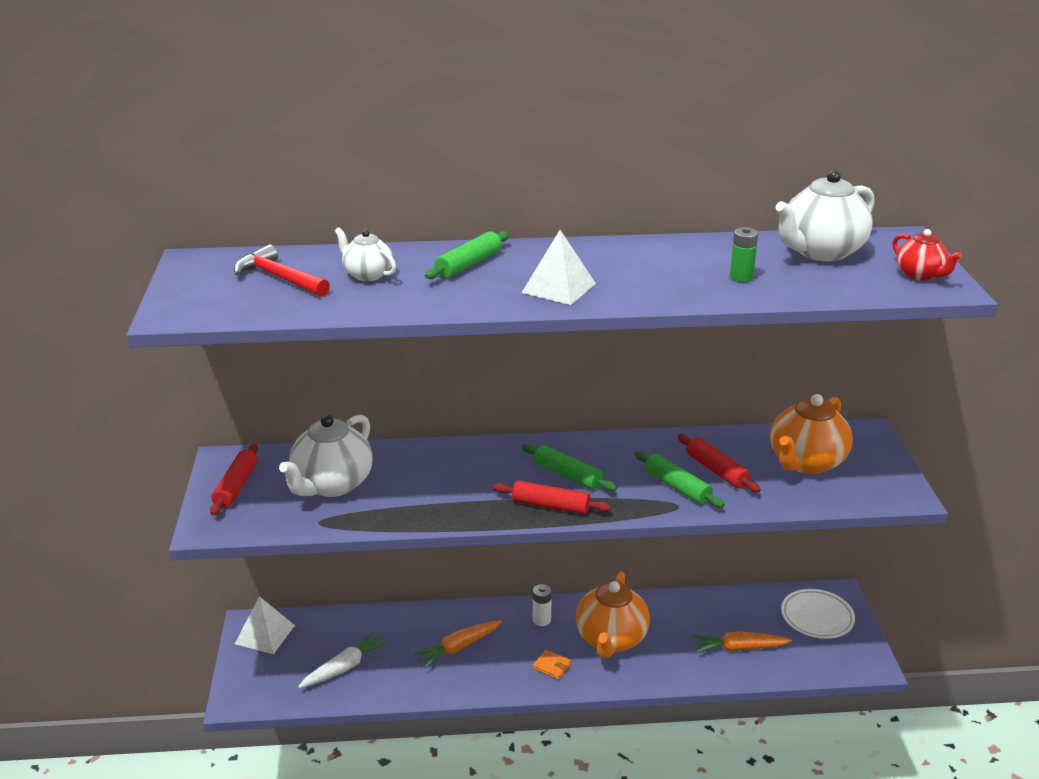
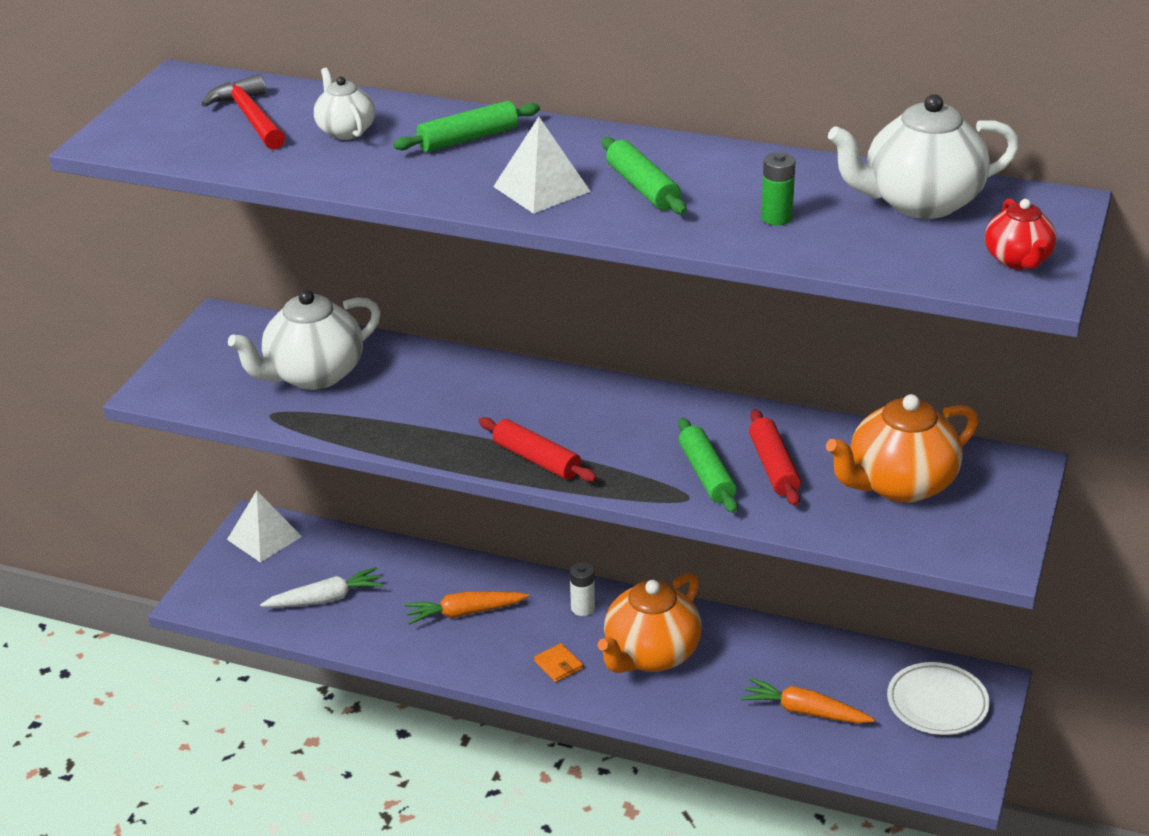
camera: 25 degrees right, 5 degrees up
(236, 487) = (213, 353): red rolling pin -> none
(567, 475) = (585, 428): green rolling pin -> green rolling pin (642, 187)

